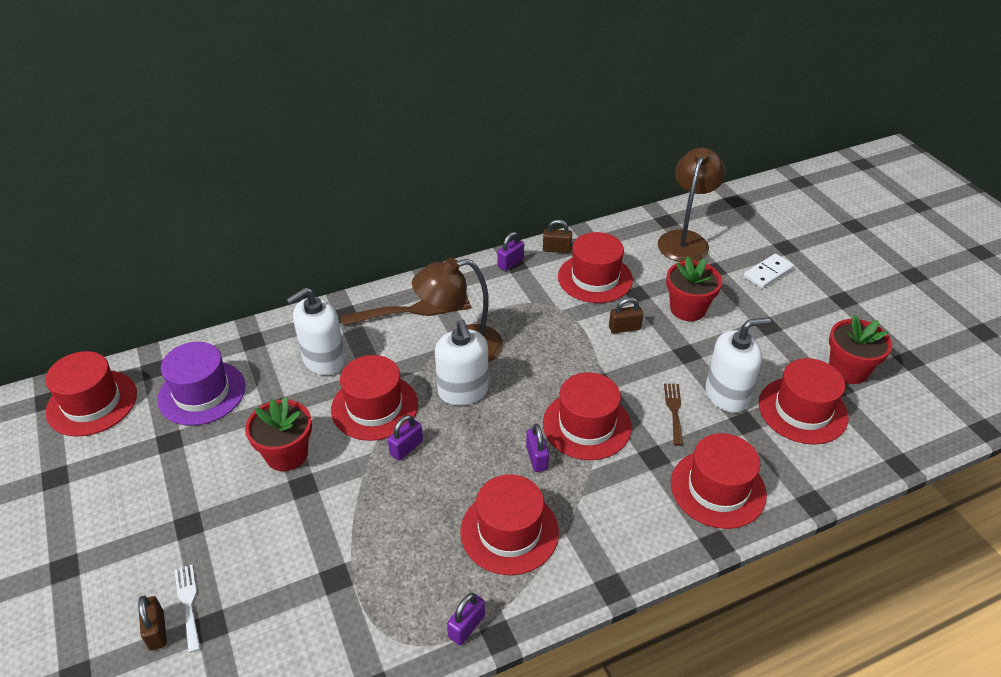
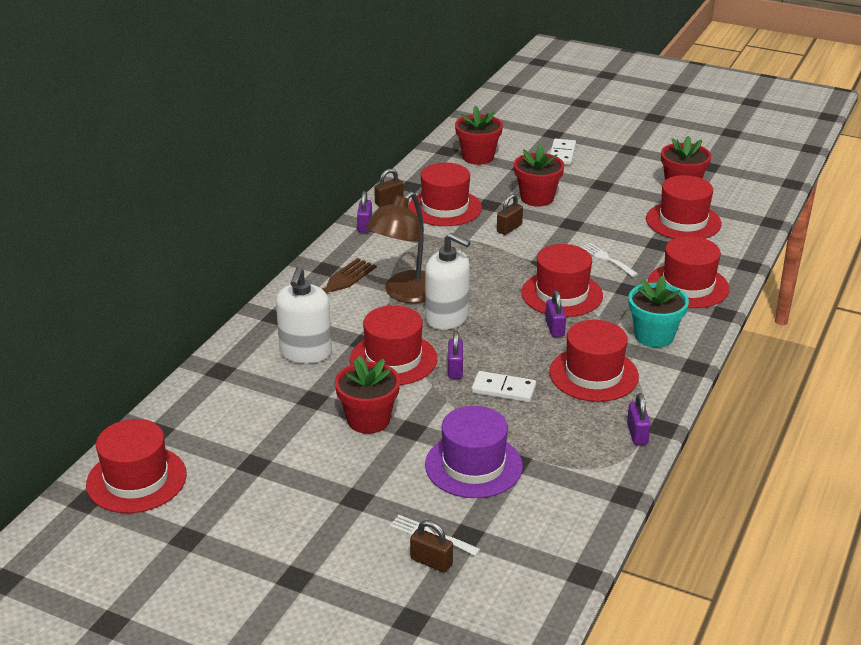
camera: 40 degrees left, 10 degrees down
(202, 393) = (231, 423): purple hat -> purple hat (473, 465)
(417, 495) = (503, 389): none -> white domino
(536, 458) = (555, 328): purple padlock -> purple padlock turned 45 degrees clockwise
(615, 525) = (654, 336): none -> turquoise flower pot
(674, 410) = (606, 259): brown fork -> white fork
(685, 240) = (478, 157): brown lamp -> red flower pot
(726, 395) = (627, 235): white soap dispenser -> none

